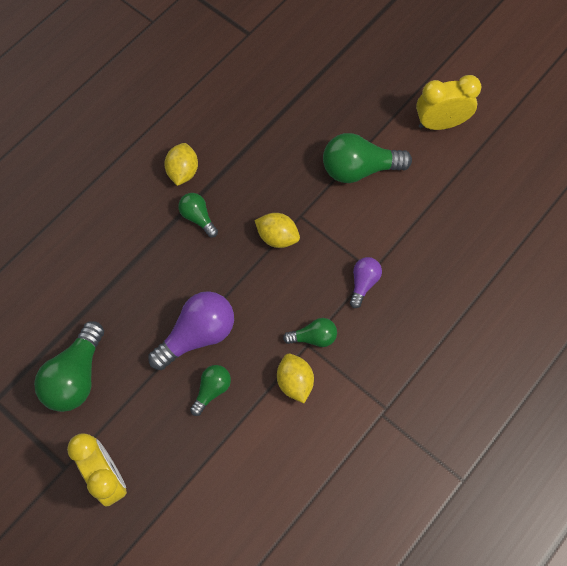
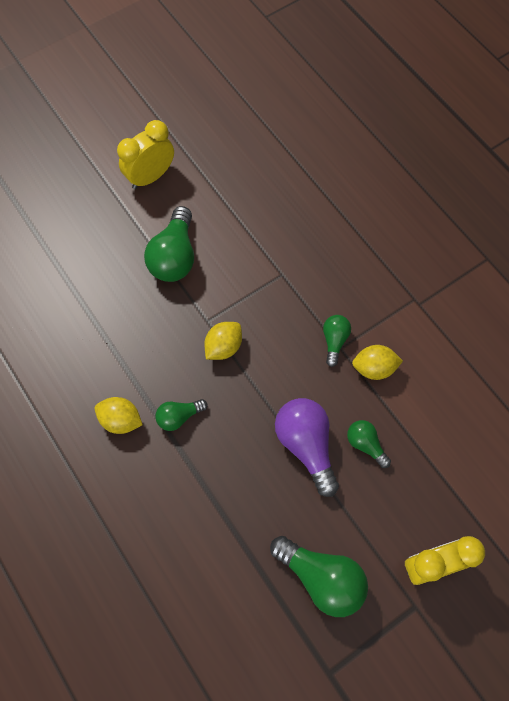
camera: 75 degrees left, 0 degrees up
(363, 283) = (292, 285): purple light bulb -> none
(440, 123) = (150, 177): yellow clock -> yellow clock turned 45 degrees clockwise

